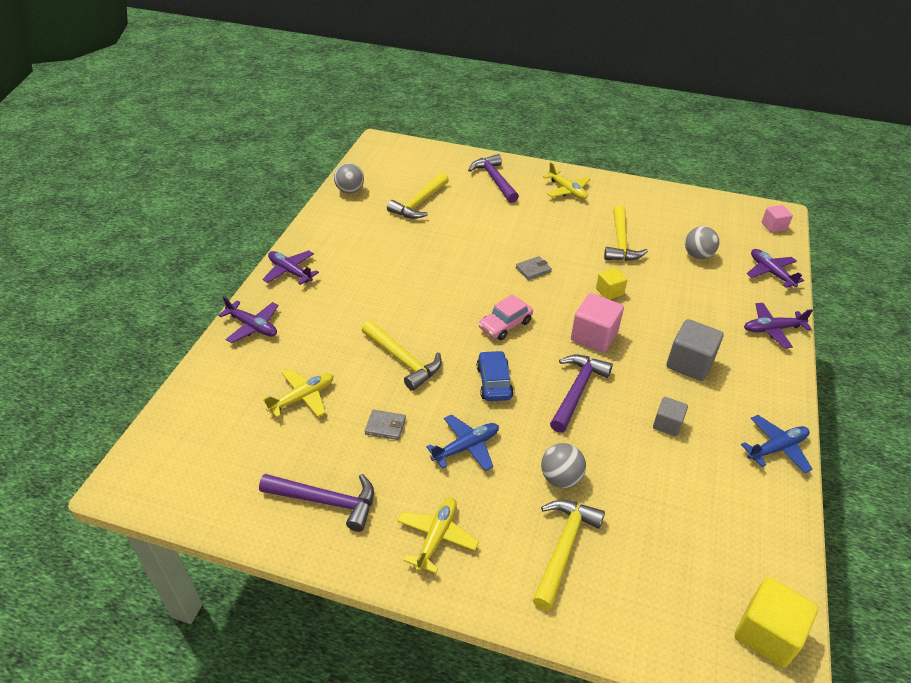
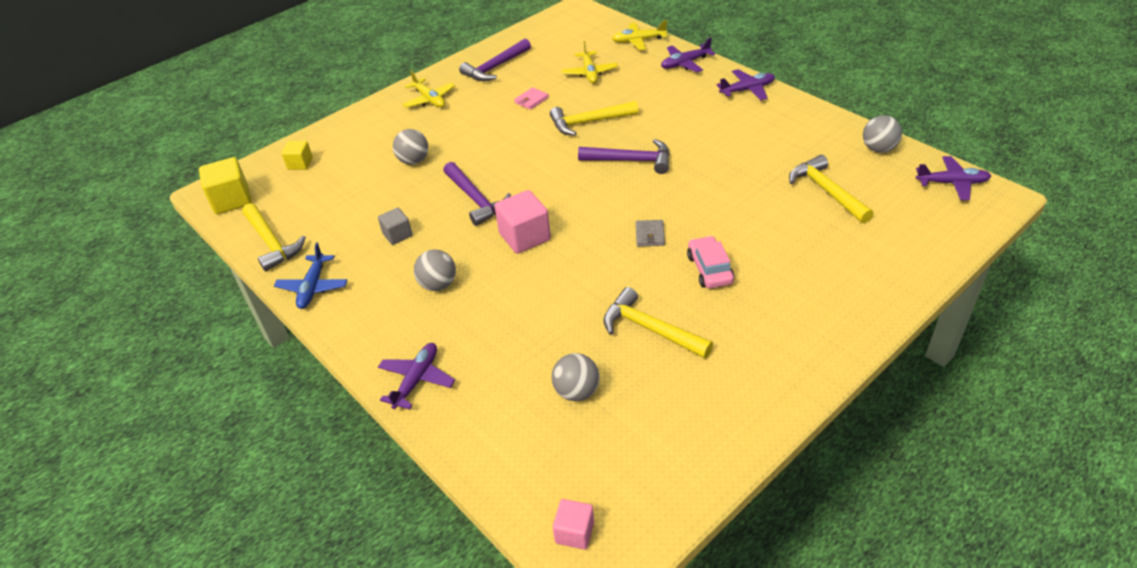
camera: 125 degrees right, 0 degrees up
(385, 426) = (531, 100): grey wallet -> pink wallet
(466, 447) = (480, 128): blue plane -> none
(494, 180) = (854, 270): purple hammer -> purple hammer (631, 161)
(494, 382) = (525, 160): blue car -> none
(505, 325) = (585, 188): pink car -> pink car (709, 269)
(564, 547) = (369, 143): yellow hammer -> yellow hammer (272, 243)
(567, 190) = (794, 331): yellow plane -> yellow plane (638, 41)
(609, 291) = (574, 277): yellow cube -> yellow cube (300, 164)
(689, 363) = (438, 284): grey cube -> grey ball
(770, 272) = (493, 449): purple plane -> purple plane (952, 183)

